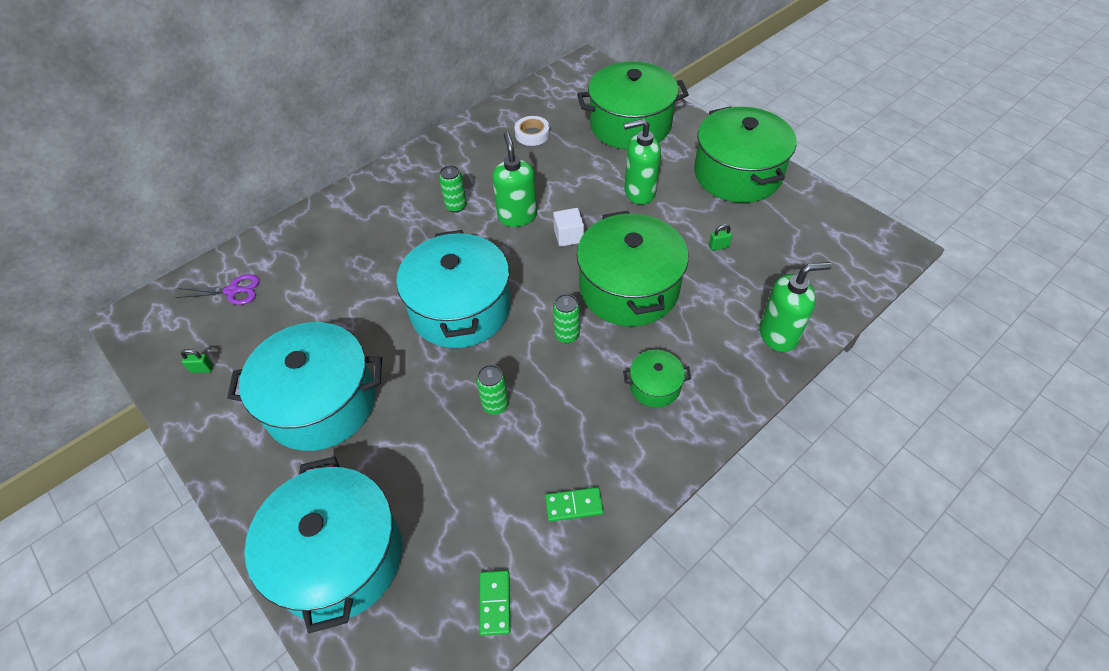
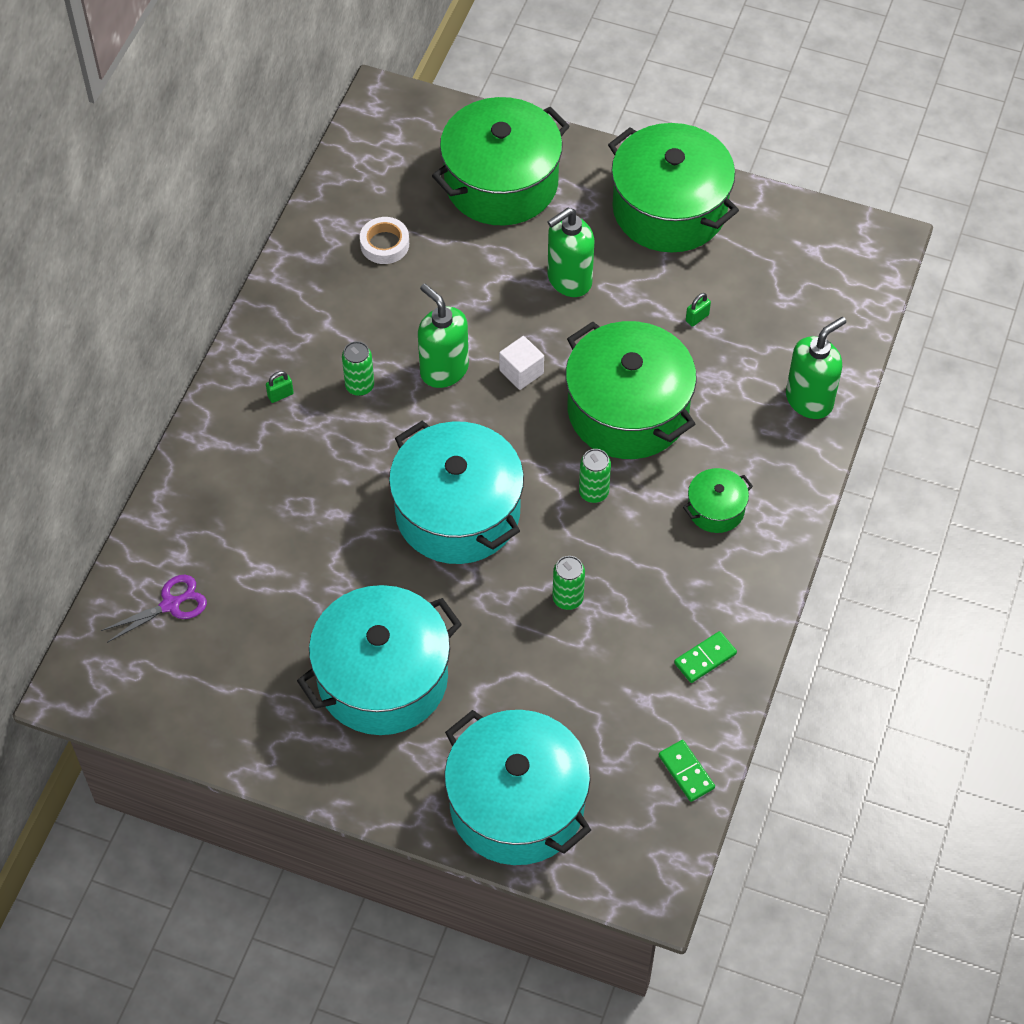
camera: 30 degrees left, 5 degrees up
(202, 369) = (217, 704): green padlock -> green padlock (280, 395)

